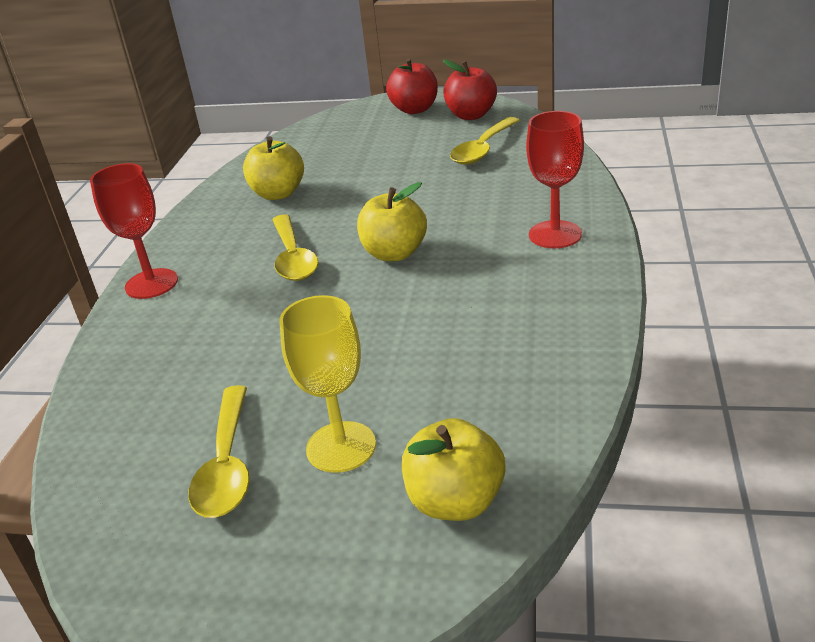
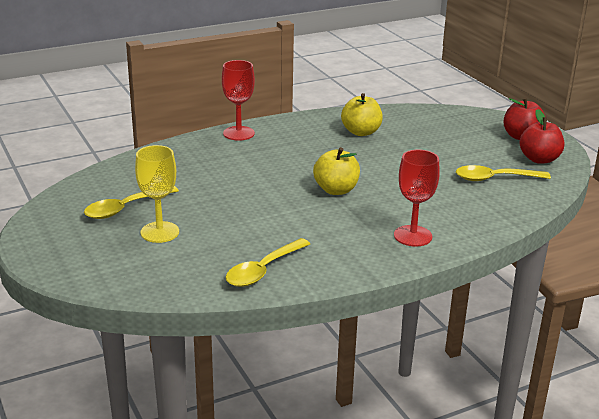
camera: 50 degrees right, 5 degrees down
(293, 258) = (300, 162): yellow spoon -> yellow spoon (263, 270)
(455, 501) = (146, 275): yellow apple -> none

